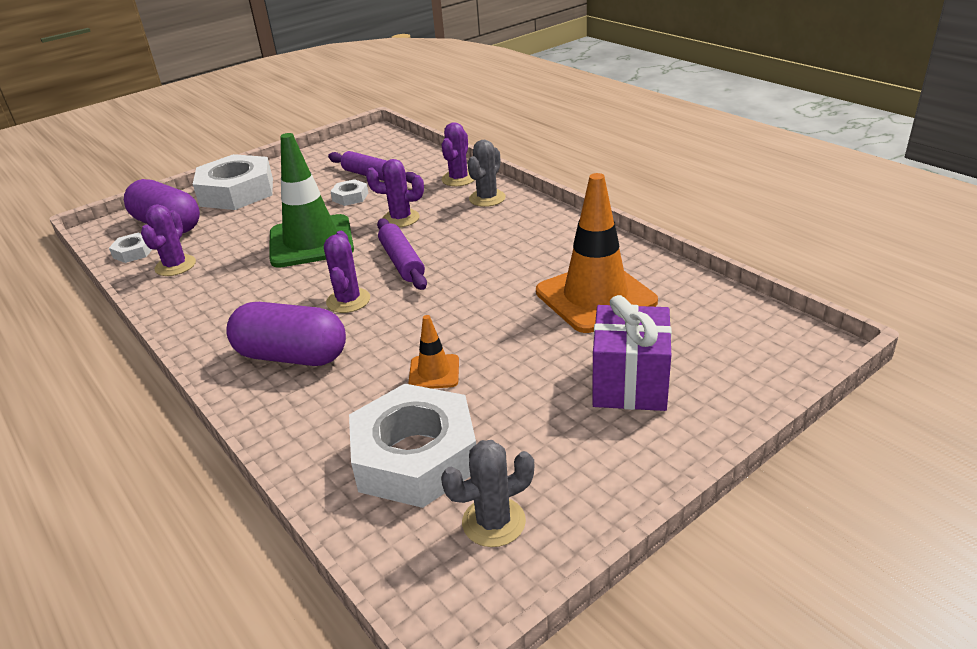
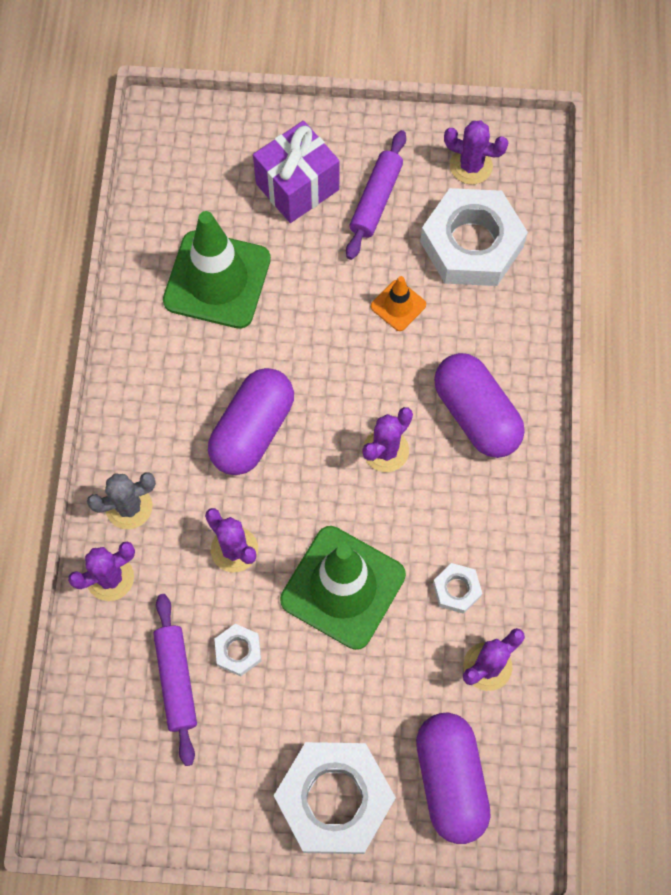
camera: 140 degrees left, 35 degrees up
(133, 252) = (512, 743): white nut -> white nut (456, 590)
(402, 262) = (299, 468): purple rolling pin -> purple rolling pin (376, 200)
(457, 257) = (253, 430): none -> purple capsule
(493, 522) = (471, 166): grey cactus -> purple cactus
(595, 297) = (217, 280): orange traffic cone -> green traffic cone

